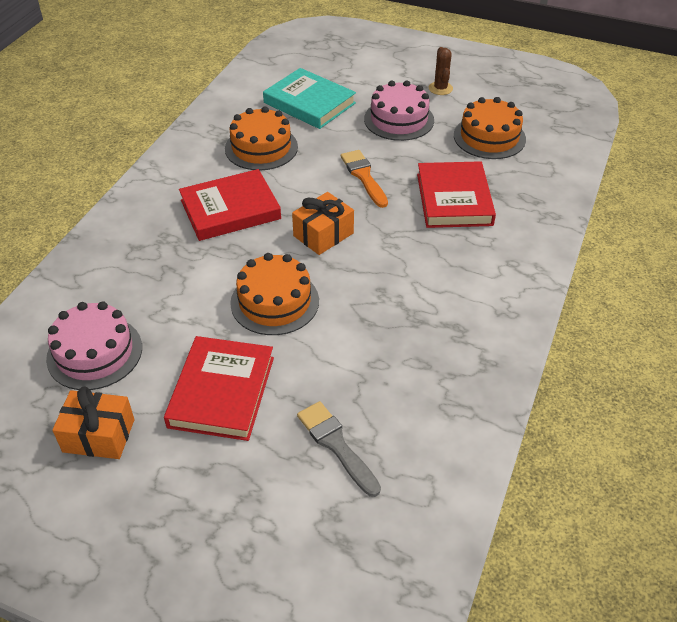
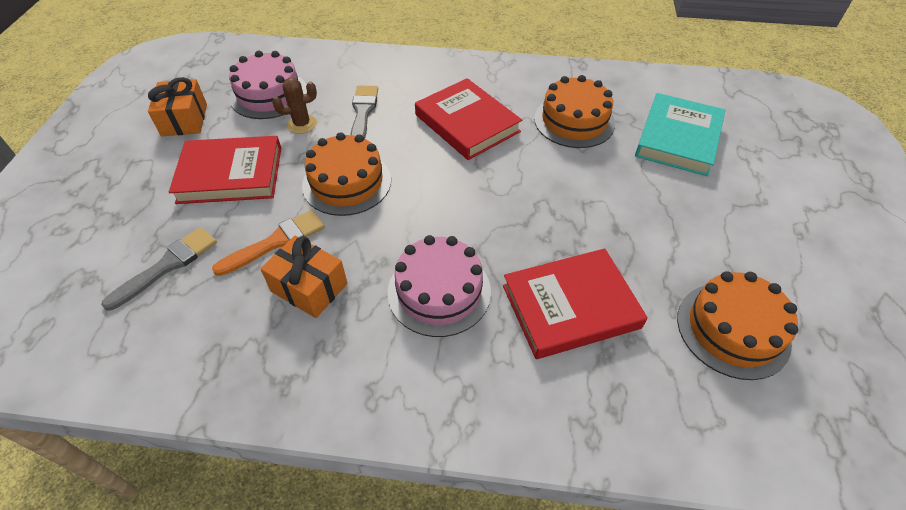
camera: 75 degrees right, 5 degrees up
(175, 278) = (363, 113): none -> grey brush
(323, 234) = (455, 197): orange gift -> orange gift (309, 287)
(363, 176) = (570, 210): orange brush -> orange brush (276, 242)
(399, 119) = (703, 222): pink cake -> pink cake (439, 291)
(440, 88) = (808, 254): brown cactus -> brown cactus (302, 124)

